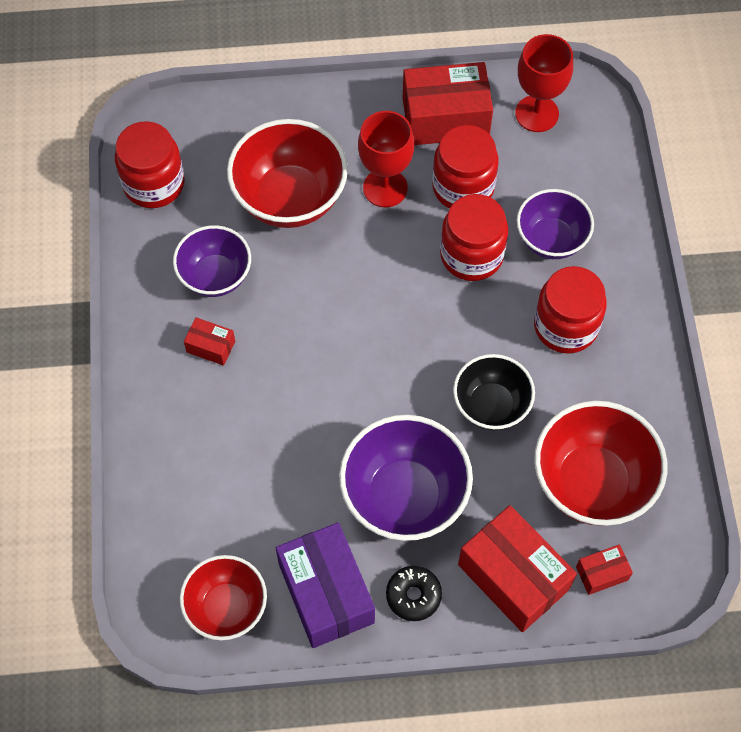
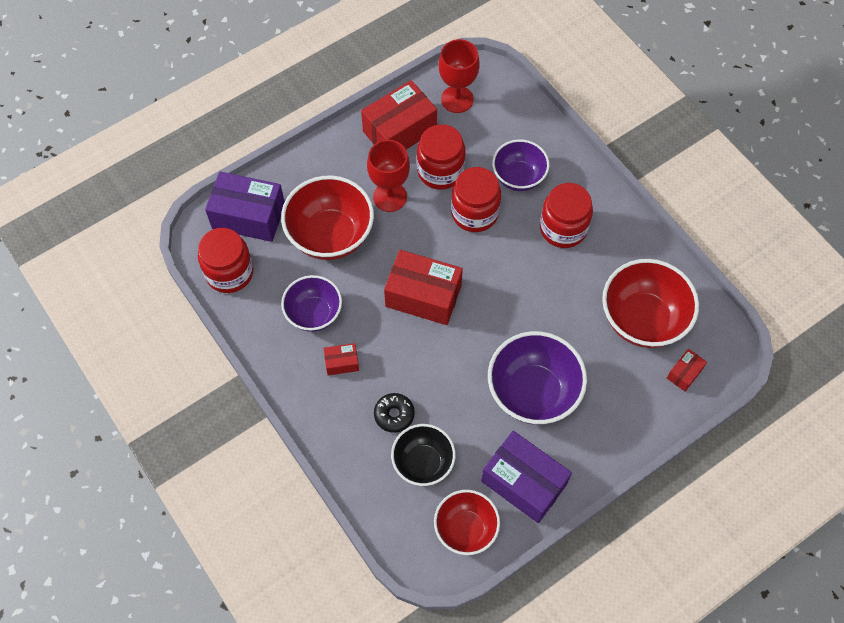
camera: 30 degrees left, 0 degrees up
(214, 132) = (248, 216): none -> purple box
(413, 595) = (579, 453): black donut -> black donut (394, 415)
(491, 405) = (549, 304): black bowl -> black bowl (423, 463)
(513, 577) = (633, 406): red box -> red box (423, 296)

